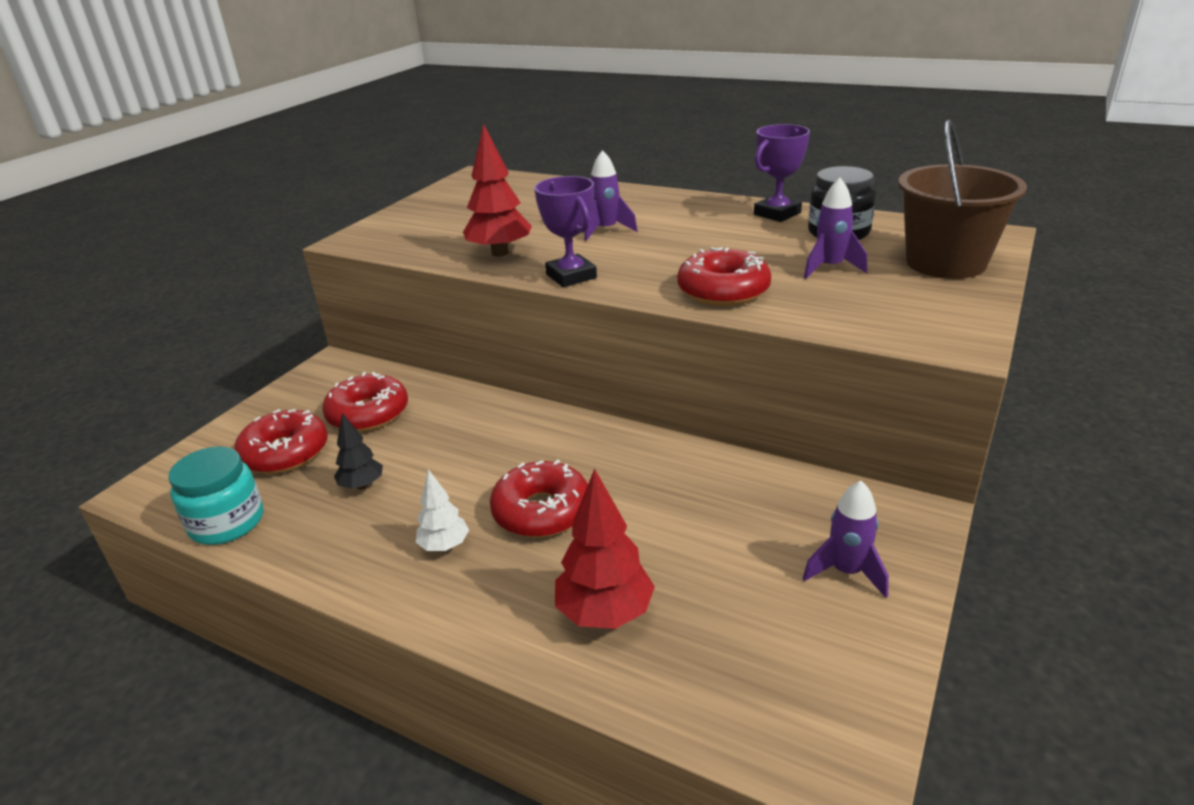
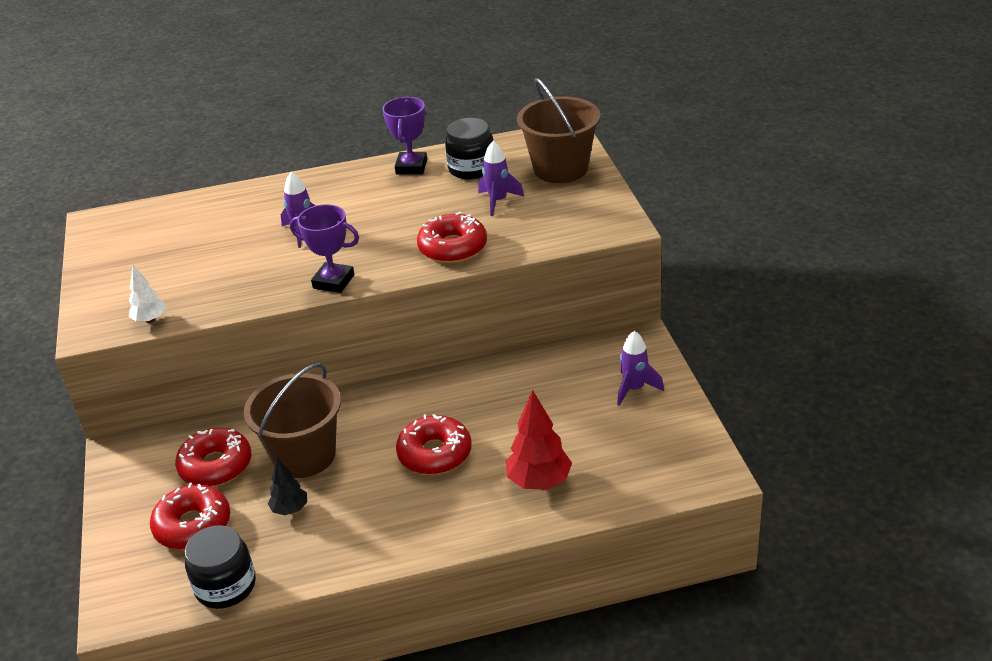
camera: 40 degrees left, 5 degrees up
(227, 522) = (225, 586): turquoise jar -> black jar
(437, 444) = (304, 455): none -> brown bucket
(444, 546) = (401, 507): white tree -> white tree (150, 320)
(500, 253) = (247, 286): red tree -> none

